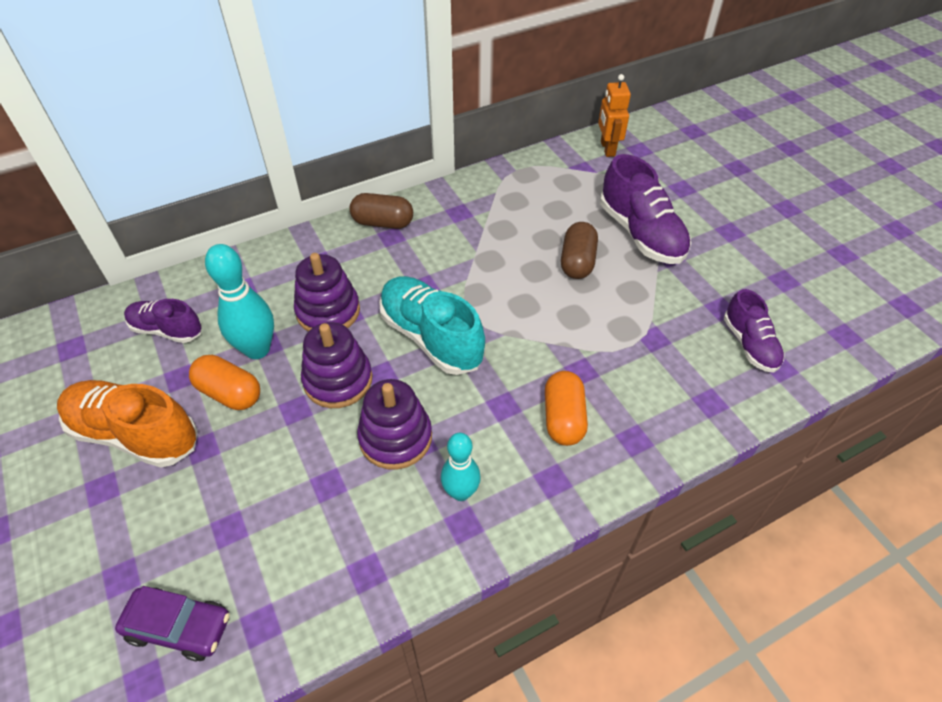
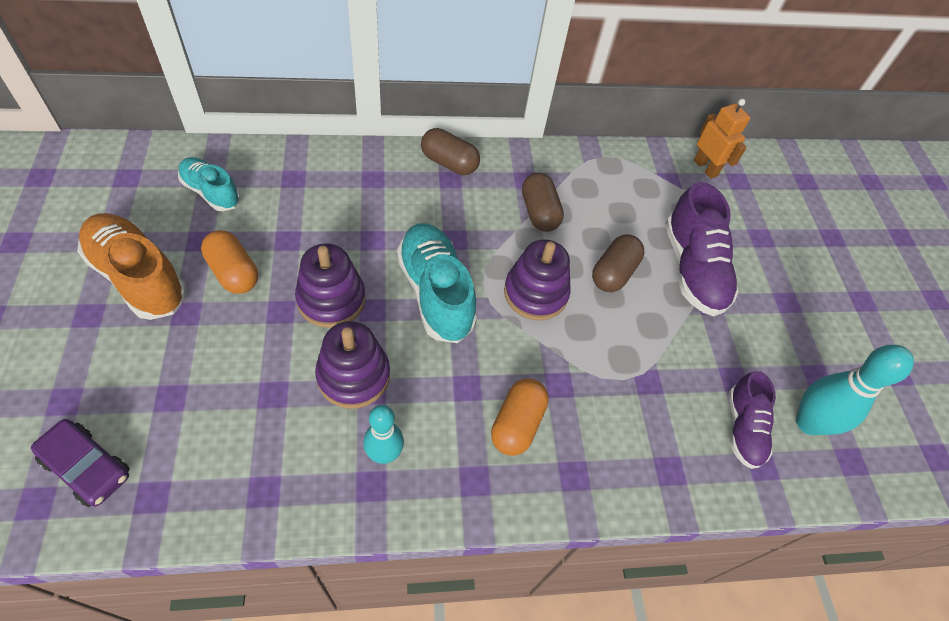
camera: 15 degrees right, 5 degrees up
(167, 330) = (211, 192): purple shoe -> turquoise shoe
(257, 349) = (277, 241): turquoise bowling pin -> turquoise bowling pin (808, 423)
(328, 311) = (356, 230): purple stacking toy -> purple stacking toy (535, 293)
(486, 236) = (539, 213): none -> brown capsule
(607, 149) = (705, 168): orange robot -> orange robot turned 135 degrees clockwise

